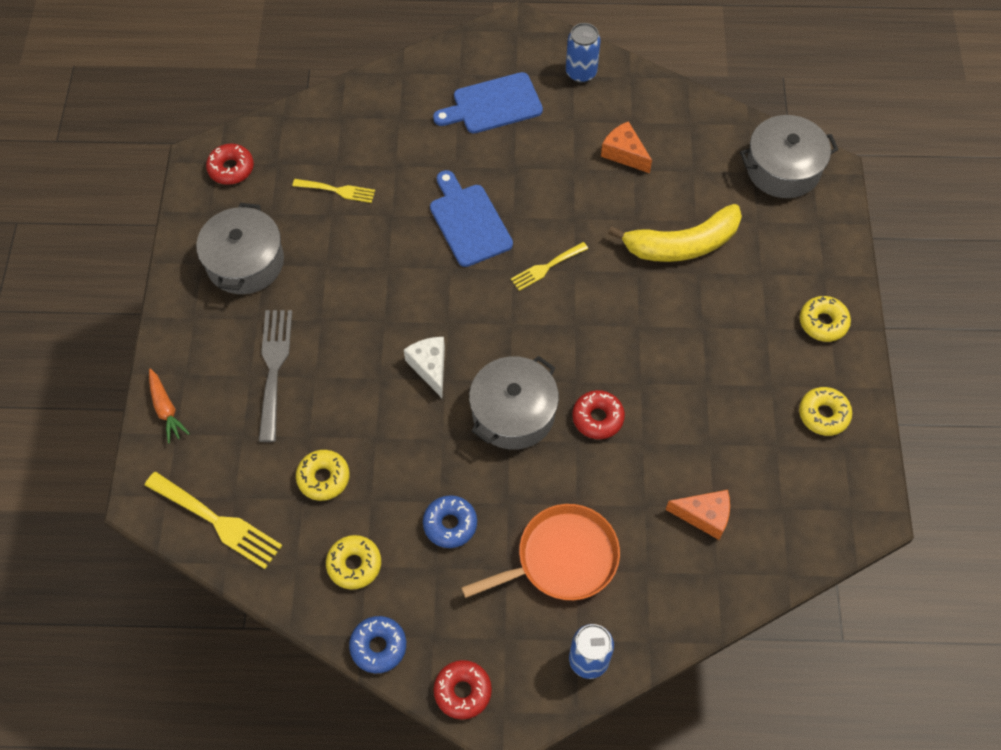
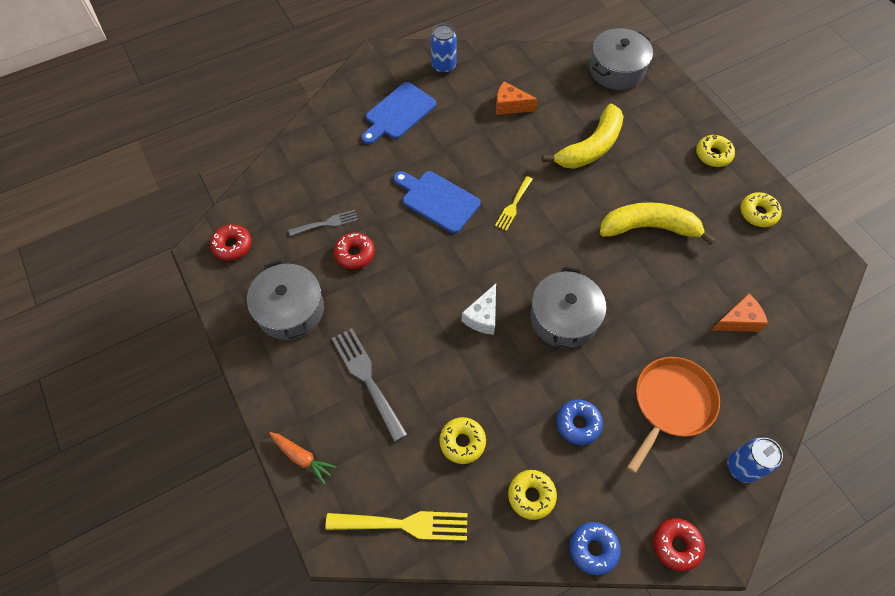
camera: 30 degrees left, 0 degrees up
(337, 190) = (326, 223): yellow fork -> grey fork
(430, 367) = (482, 316): white cheese -> white cheese turned 105 degrees counterclockwise
(597, 418) = (622, 291): red donut -> red donut (355, 254)
(681, 366) = (649, 227): none -> yellow banana

